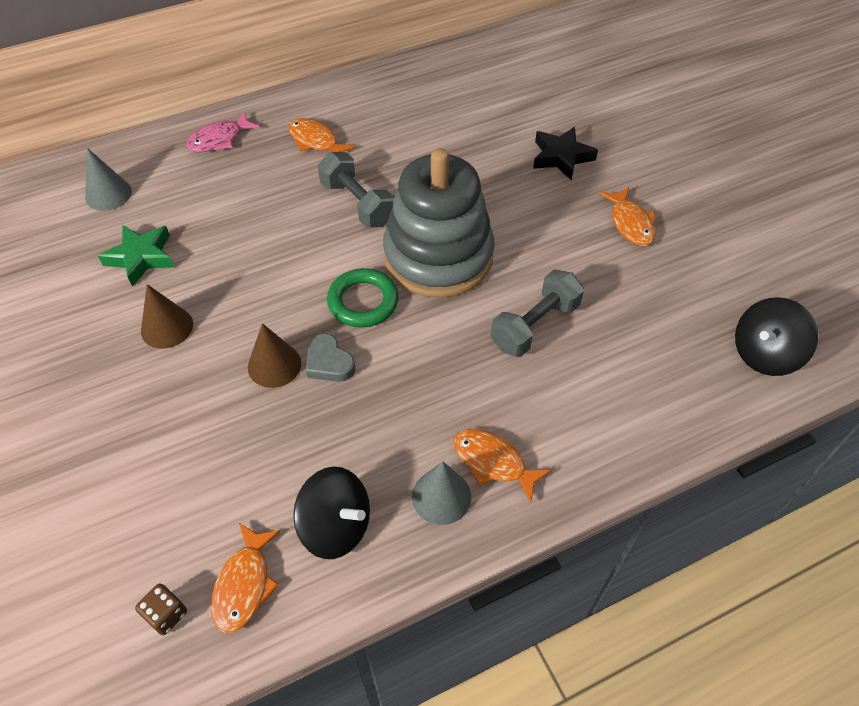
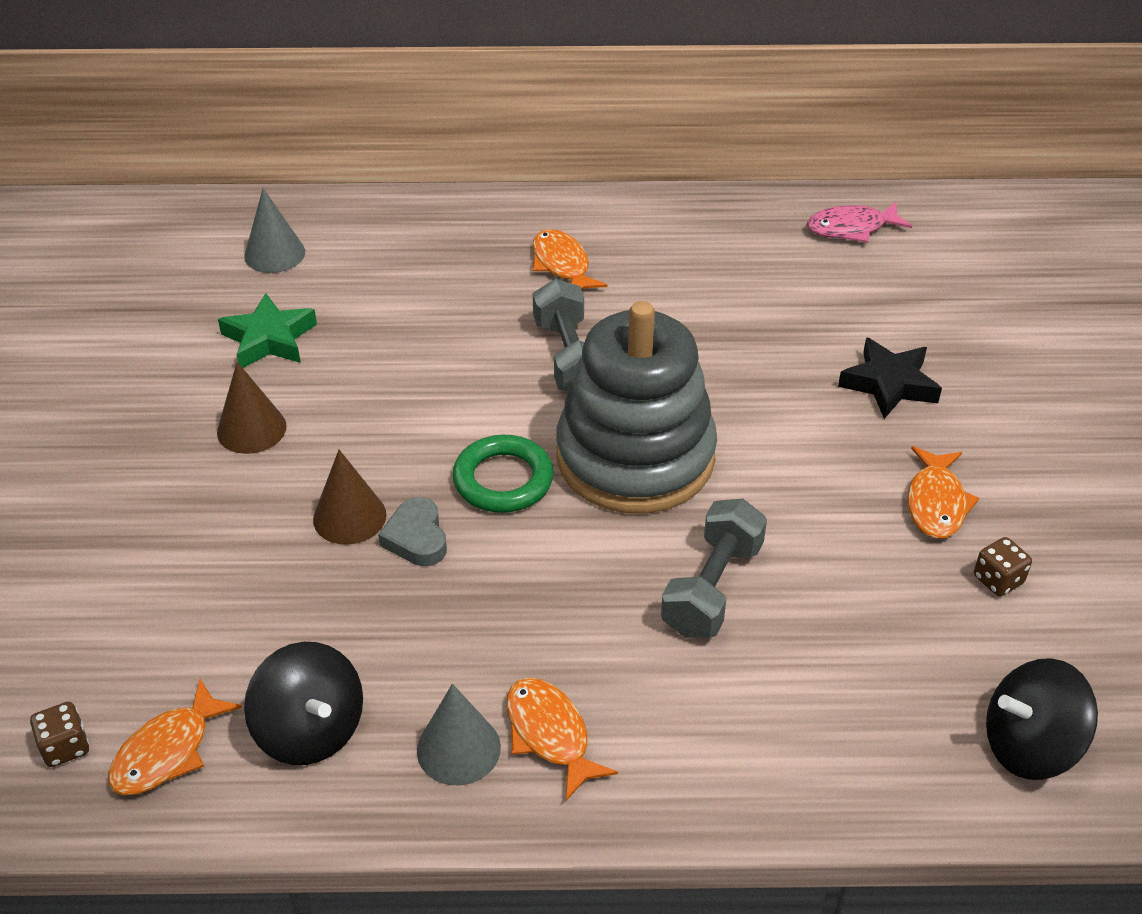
camera: 25 degrees right, 10 degrees down
(219, 139) = (442, 228): pink fish -> pink fish (851, 228)
(535, 325) = (712, 588): grey dumbbell -> grey dumbbell turned 45 degrees counterclockwise
(690, 259) = (998, 580): none -> brown dice

